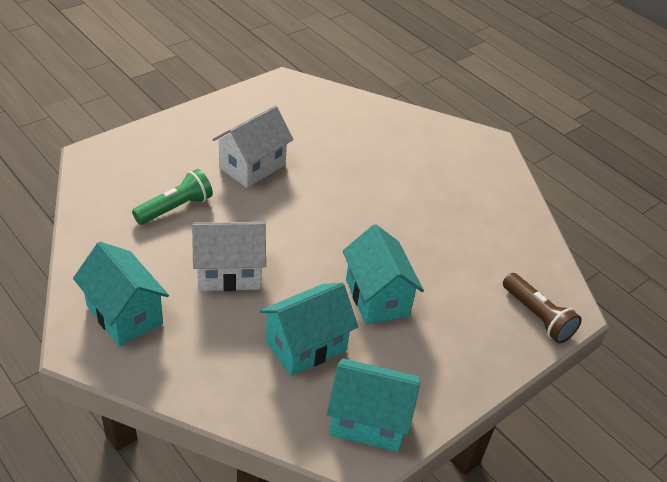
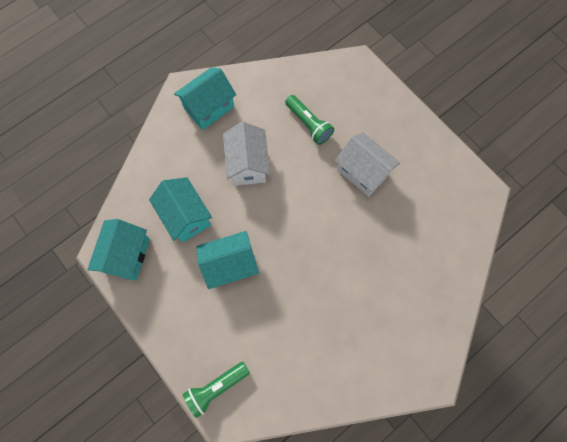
camera: 95 degrees right, 30 degrees up
(537, 317) = (216, 387): brown flashlight -> green flashlight

